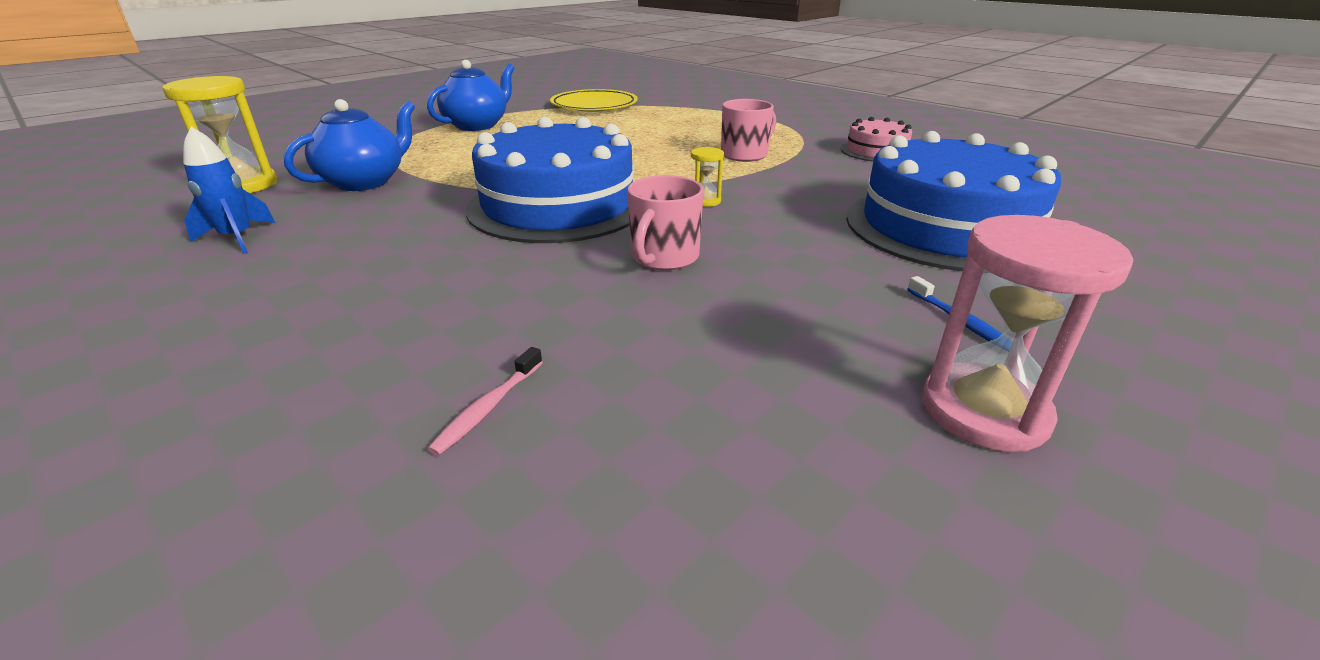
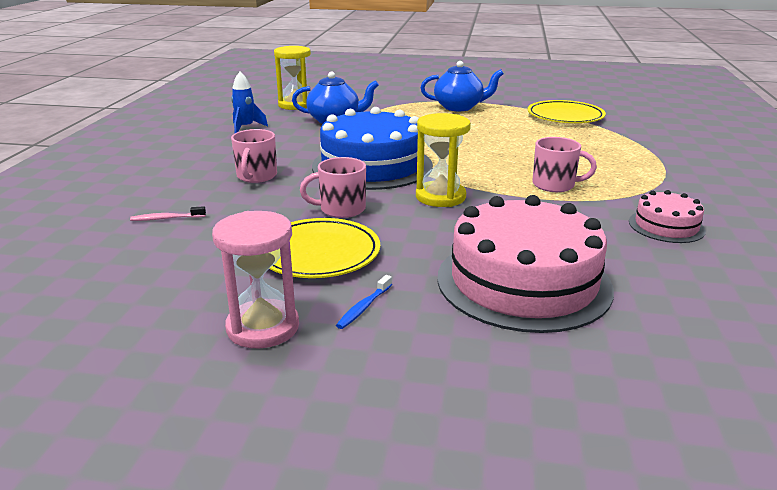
camera: 55 degrees right, 5 degrees down
(452, 281) = (256, 176): none -> pink mug
(705, 201) = (440, 197): yellow hourglass -> yellow hourglass, size x2.08
(783, 308) = (319, 253): none -> yellow plate
(946, 227) = (523, 282): blue cake -> pink cake

